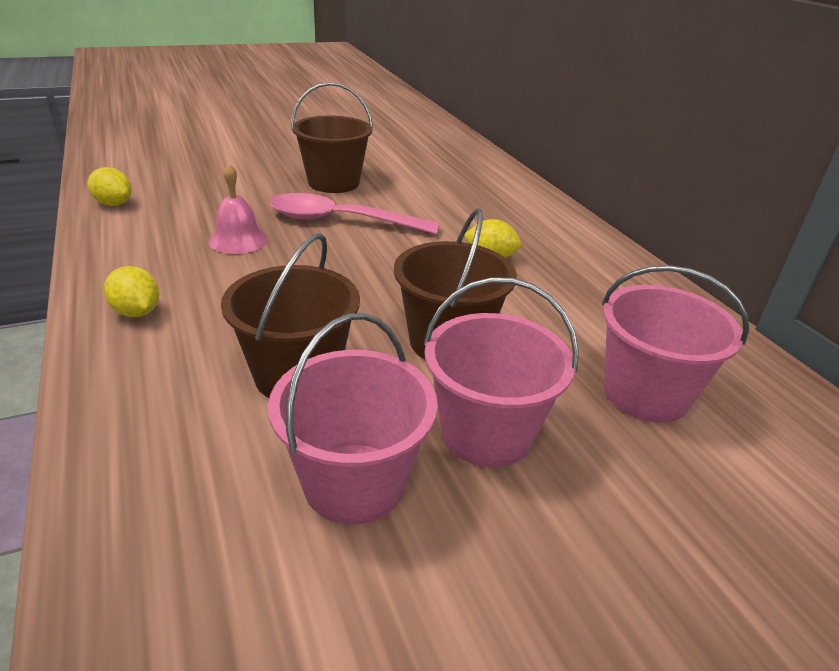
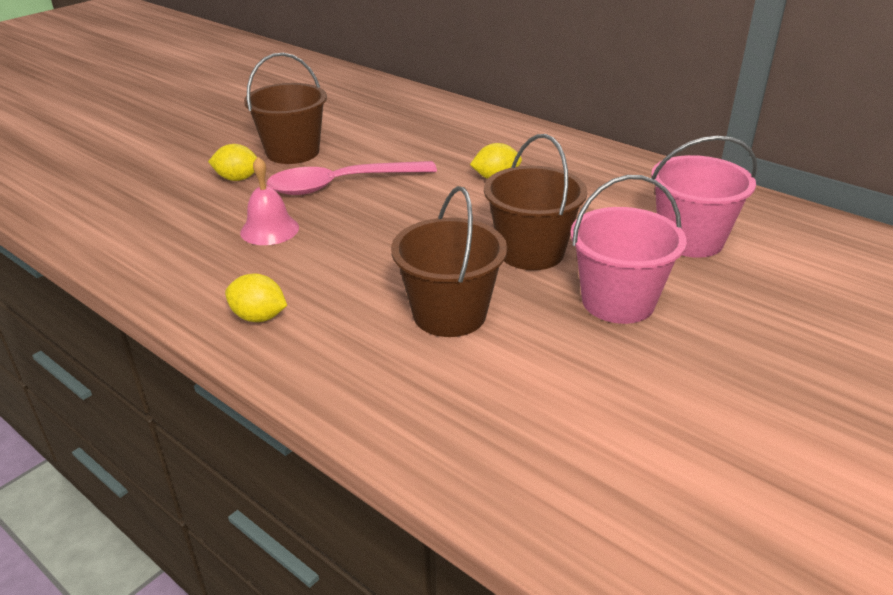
camera: 25 degrees left, 0 degrees up
(113, 204) = (100, 235): yellow lemon -> yellow lemon (237, 179)
(354, 483) = (567, 364): pink bucket -> none

